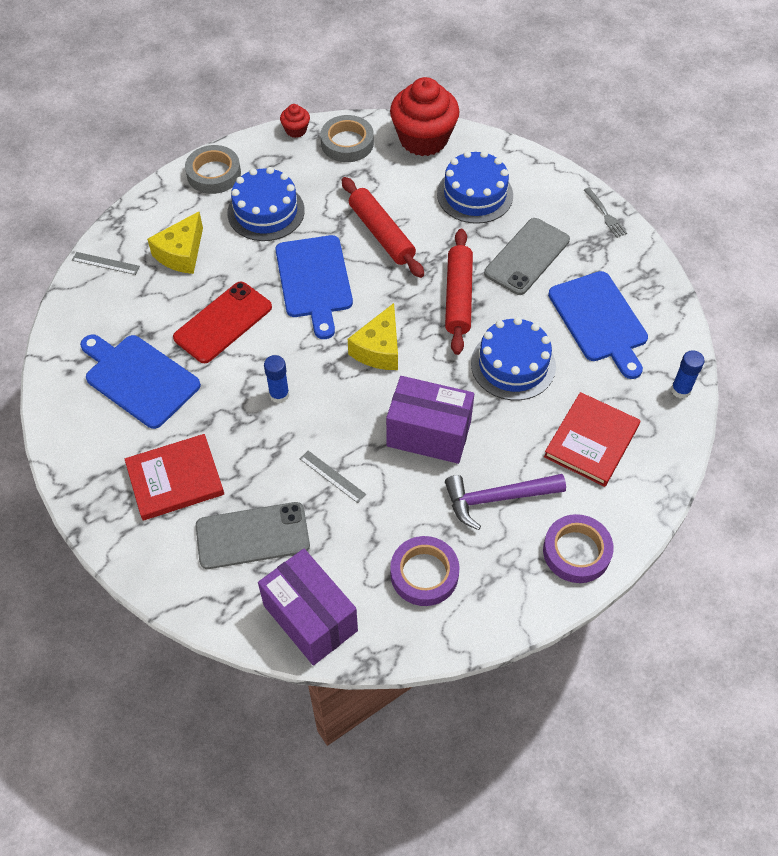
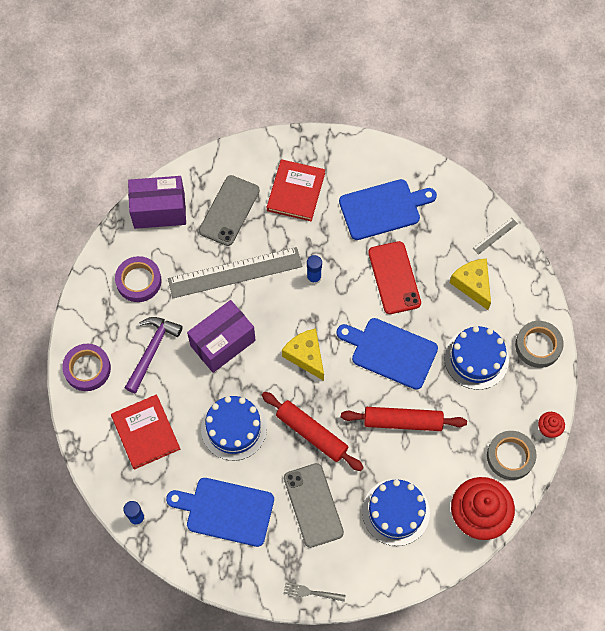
camera: 125 degrees right, 10 degrees up
(332, 476) = (235, 272): grey ruler -> grey ruler, size x2.46

